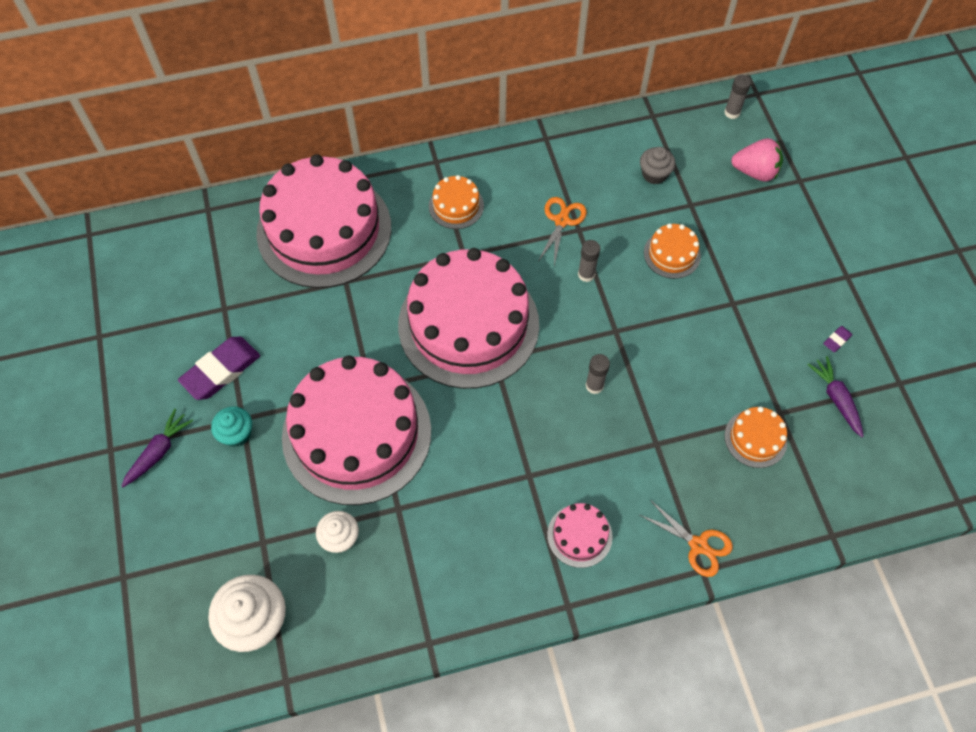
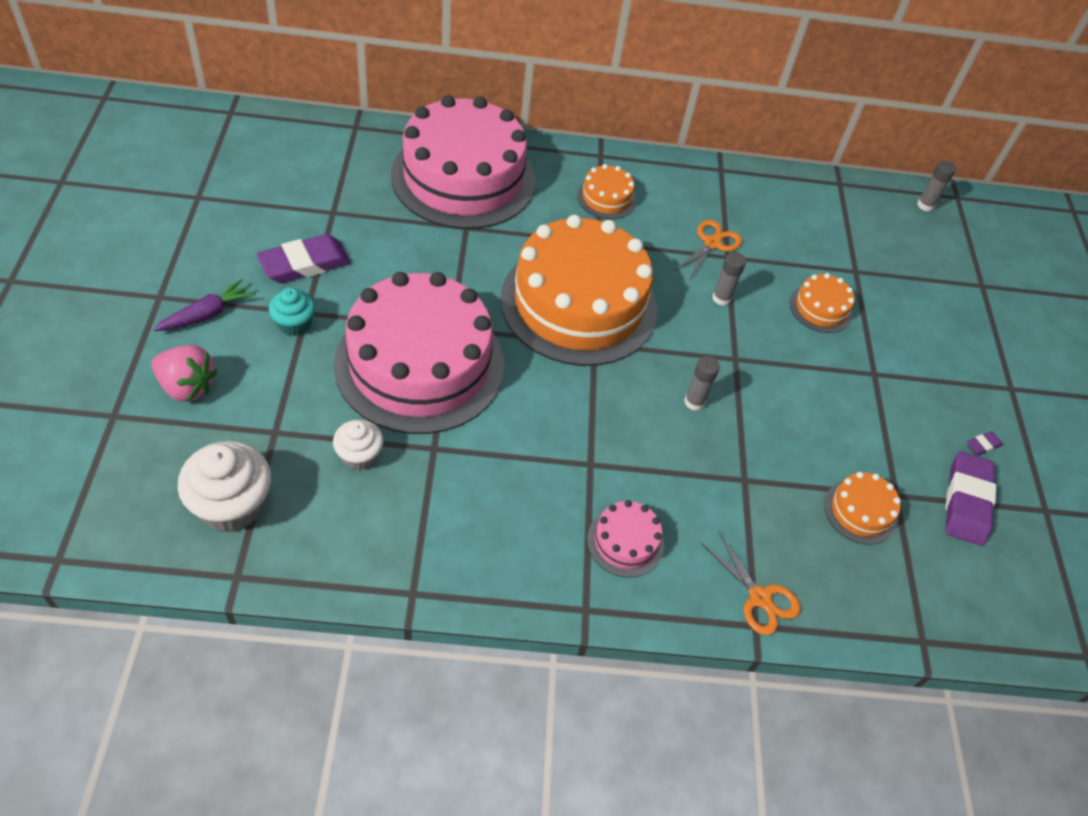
camera: 10 degrees right, 10 degrees down
(468, 324) = (579, 303): pink cake -> orange cake
(654, 174) = (825, 233): grey cupcake -> none
(755, 172) = (935, 263): pink strawberry -> pink strawberry (187, 387)
(836, 398) = (966, 502): purple carrot -> purple eraser

